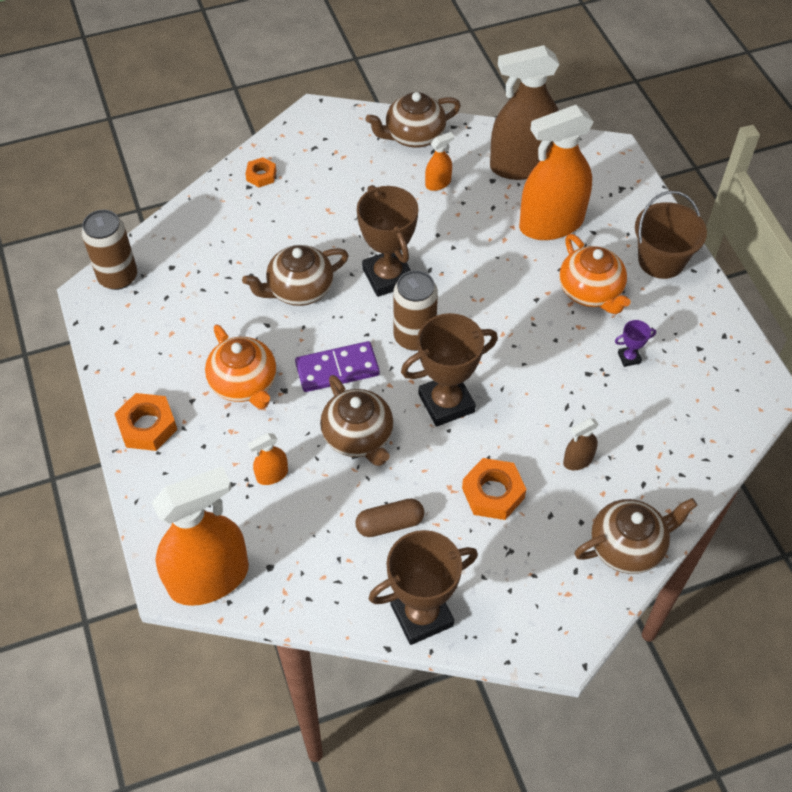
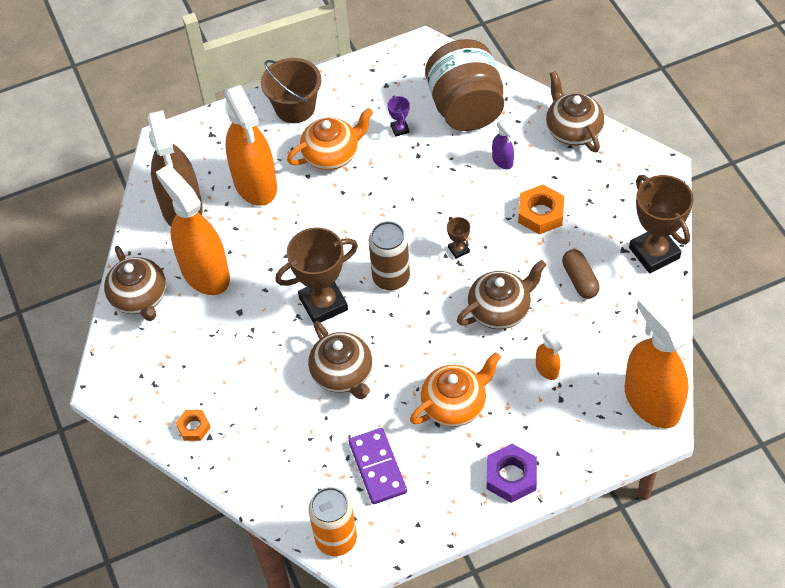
camera: 90 degrees left, 0 degrees up
(118, 277) = (336, 539): brown can -> orange can
(147, 426) = (511, 476): orange nut -> purple nut
(337, 369) = (431, 333): purple domino -> purple domino (377, 467)
(438, 183) = (205, 273): orange spray bottle -> orange spray bottle, size x2.36
(446, 403) = (458, 250): brown trophy -> brown trophy, size x0.44
(578, 460) = (502, 160): brown spray bottle -> purple spray bottle
(664, 428) = (465, 108): none -> brown jar

